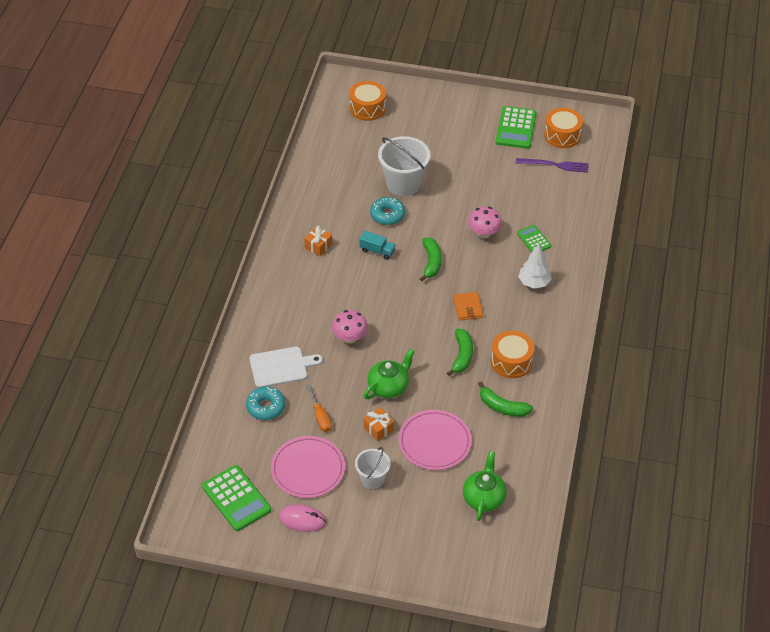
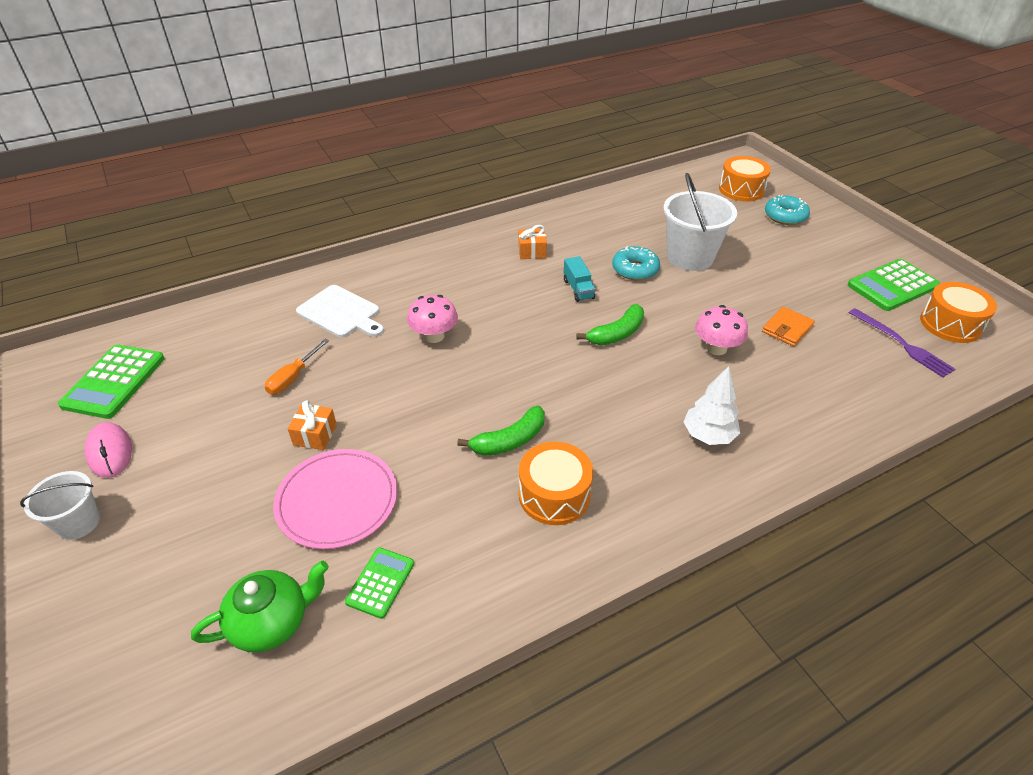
camera: 50 degrees right, 5 degrees down
(266, 407) = (272, 332): turquoise donut -> turquoise donut (785, 216)
(308, 469) = (200, 412): pink plate -> none
(372, 479) = (224, 477): white bucket -> white bucket (79, 523)
(388, 387) = (392, 406): green teapot -> none
(468, 307) = (590, 400): orange wallet -> orange wallet (787, 329)
(502, 407) = (465, 536): green banana -> none
(533, 240) = (771, 394): green calculator -> green calculator (380, 582)

